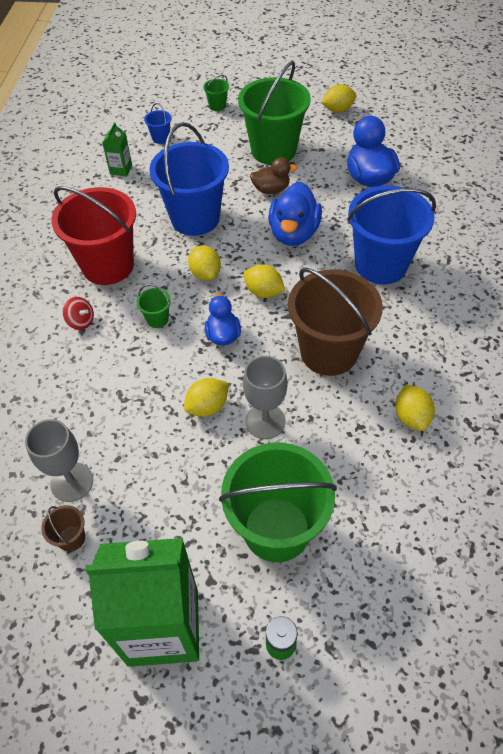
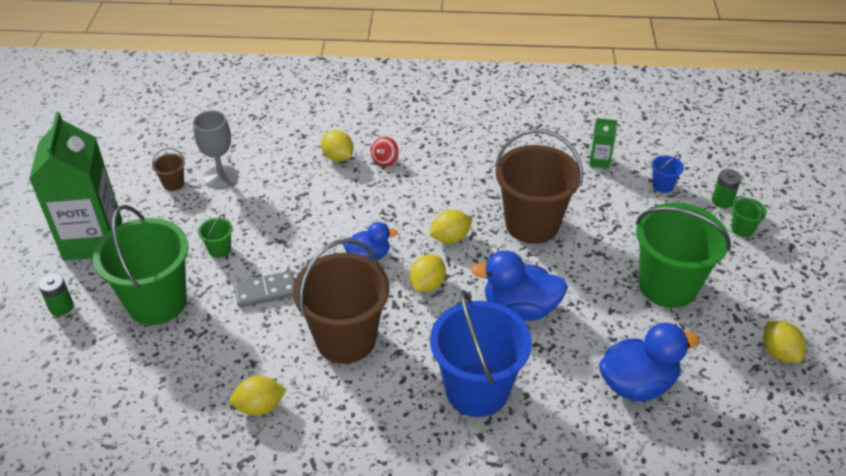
camera: 85 degrees right, 10 degrees down
(108, 266) = (455, 168): red bucket -> none
(157, 319) = (388, 209): green bucket -> green bucket (219, 249)
(185, 110) = (722, 201): none -> green battery
(195, 218) = (532, 224): blue bucket -> brown bucket
(207, 406) = (285, 251): yellow lemon -> yellow lemon (338, 157)
(265, 421) = (266, 291): grey goblet -> grey domino
(271, 189) = (592, 286): brown duck -> none

